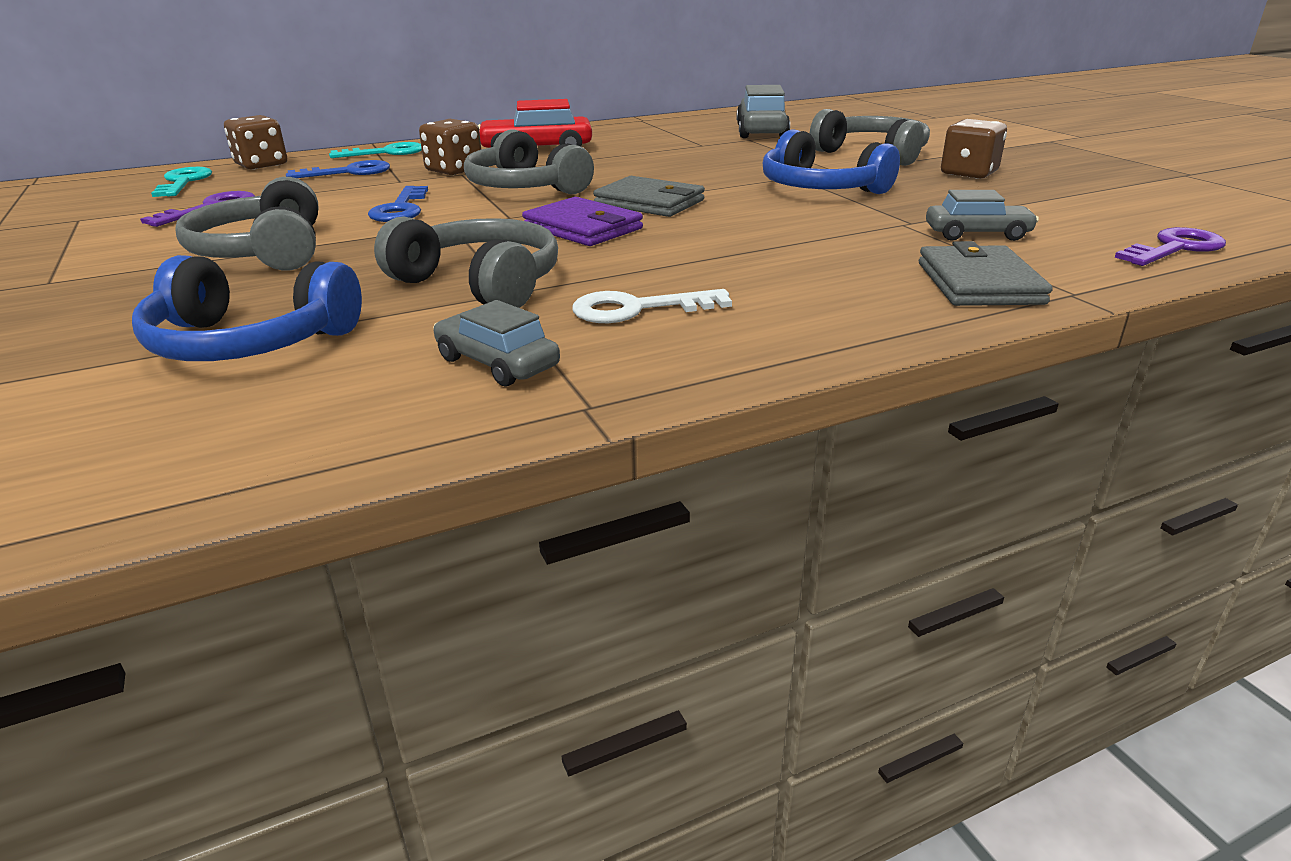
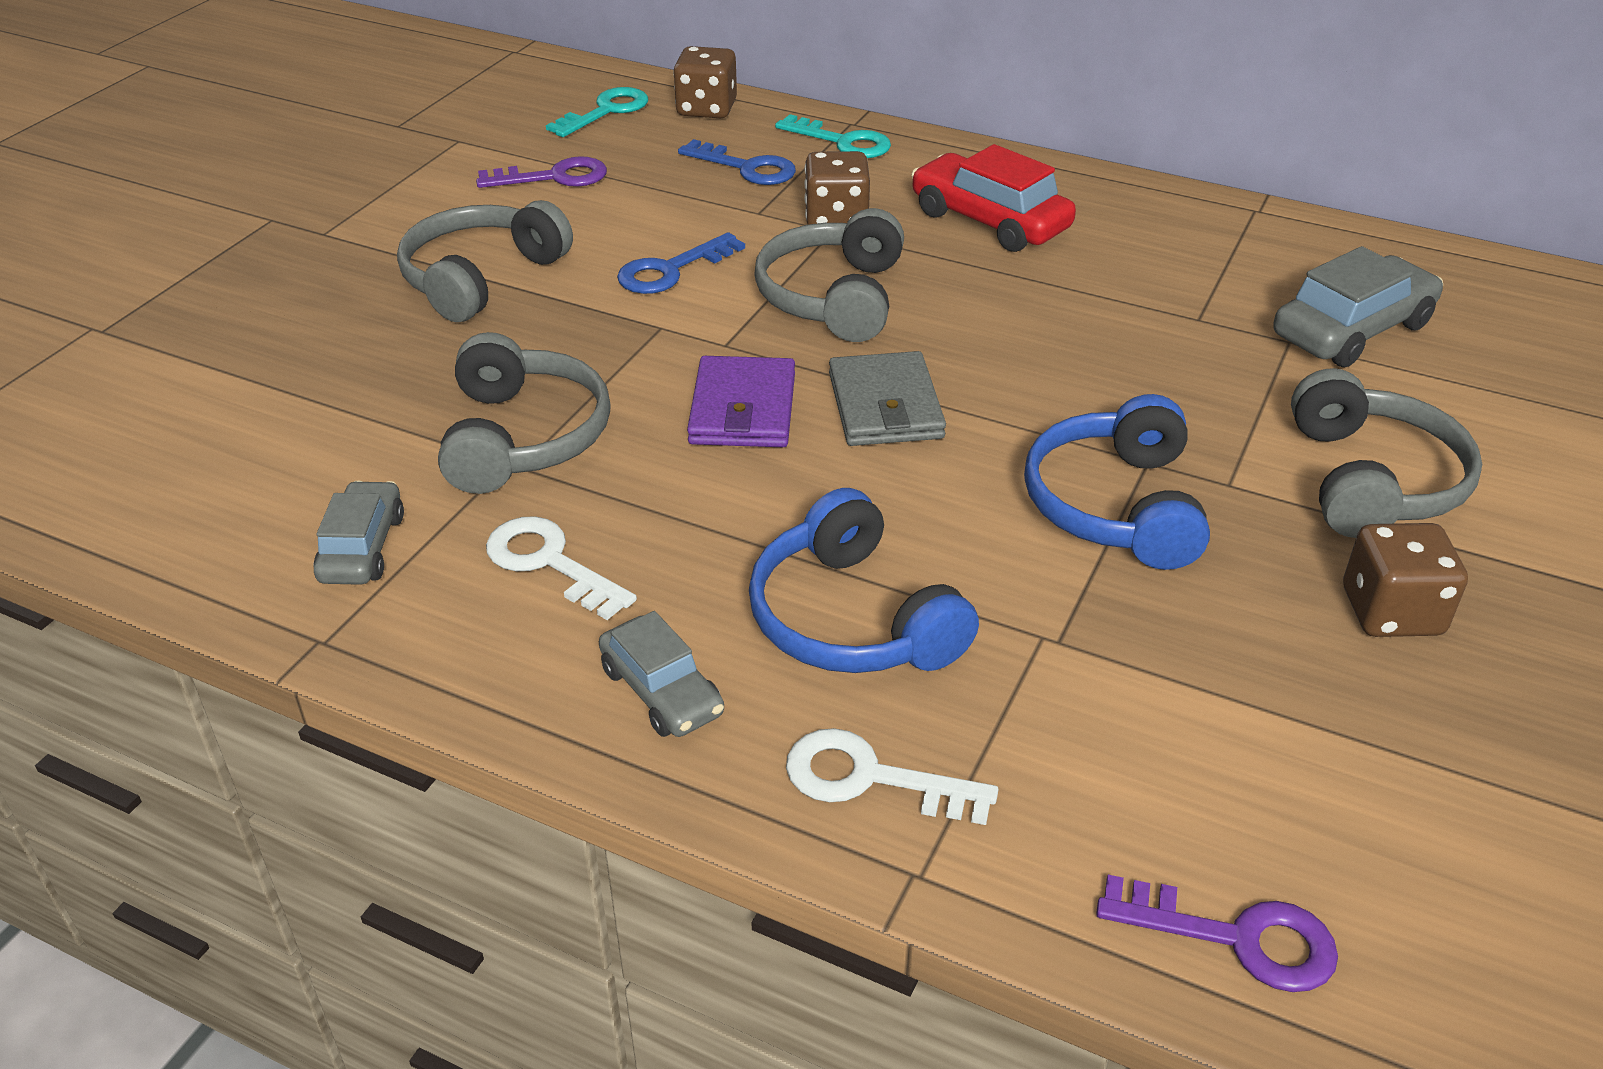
camera: 50 degrees right, 10 degrees up
(249, 342) = (298, 403): blue headphones -> blue headphones (852, 619)
(977, 234) = (1074, 717): grey car -> grey car (662, 691)
(978, 283) = (871, 779): grey wallet -> white key

